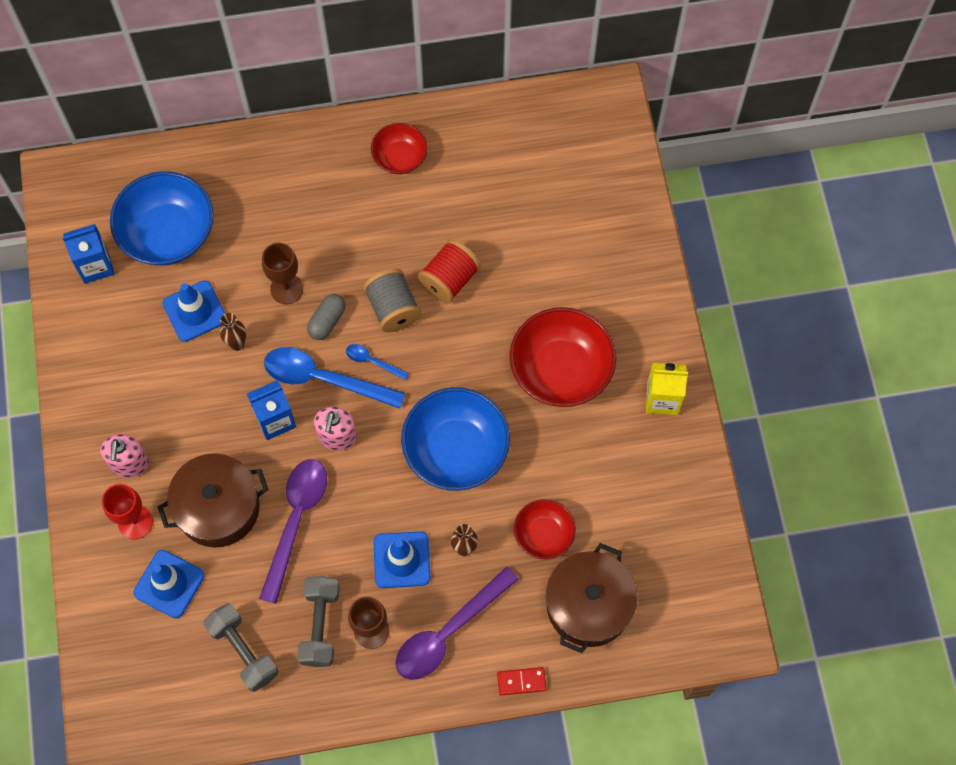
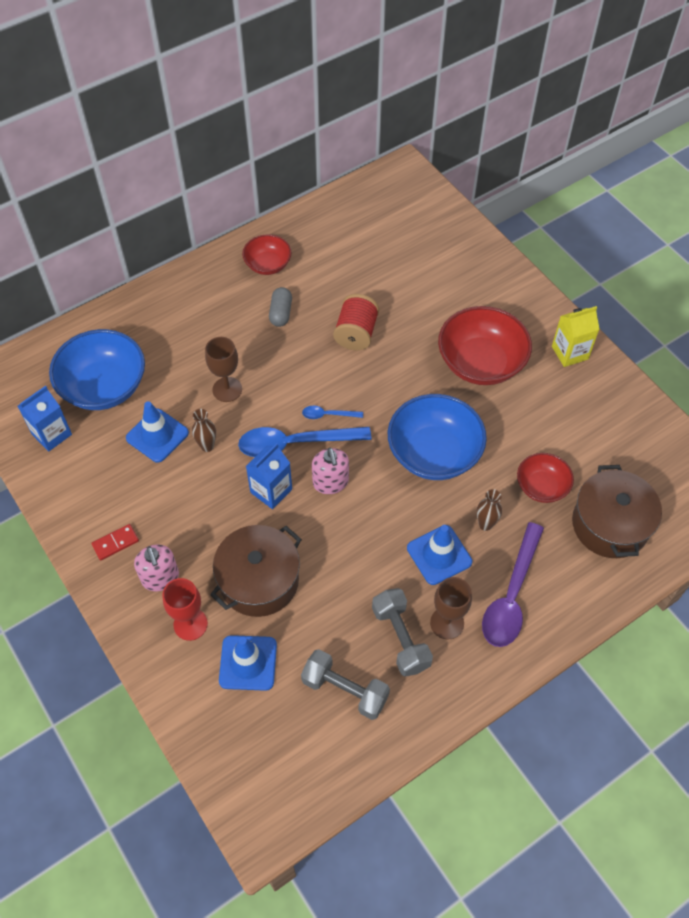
camera: 25 degrees left, 10 degrees down
(296, 521) = (332, 563): purple spoon -> none
(327, 321) = (274, 400): grey capsule -> grey capsule (281, 313)
(393, 309) = (323, 370): grey spool -> none
(521, 681) = (594, 607): red domino -> red domino (115, 543)

